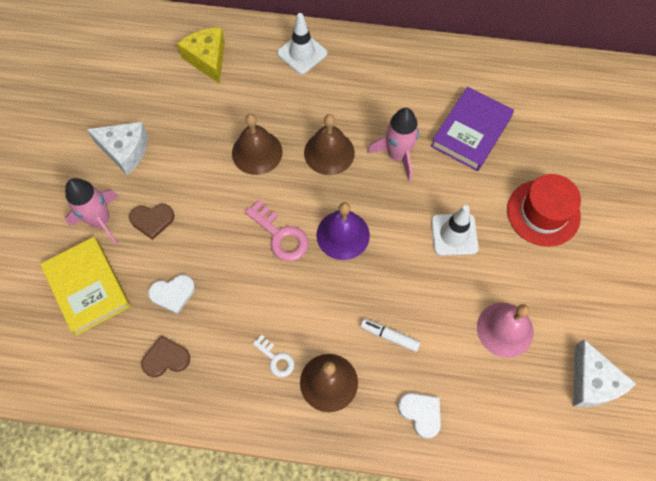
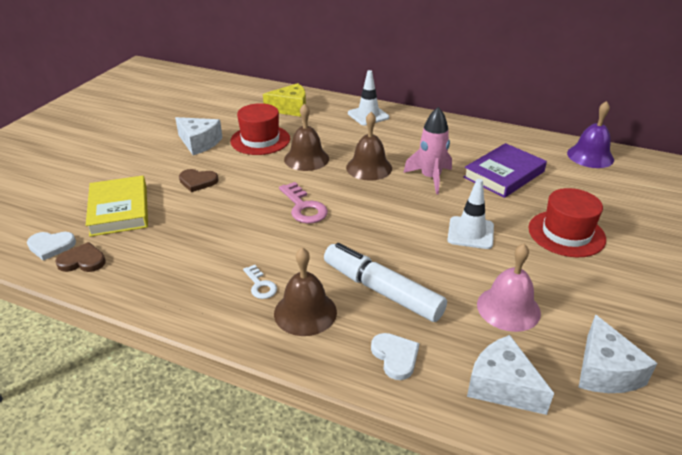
camera: 15 degrees right, 30 degrees down
(101, 221) = (156, 175): pink rocket -> none
(166, 358) = (157, 265): brown heart -> brown heart (82, 261)
(173, 293) = (189, 226): white heart -> white heart (51, 246)
(193, 129) = (260, 140): none -> red hat
(207, 59) = (290, 109): yellow cheese -> yellow cheese turned 90 degrees clockwise
(343, 235) = (361, 216): purple bell -> purple bell (590, 156)
(389, 336) = (381, 290): white marker -> white marker, size x2.09
(513, 421) = (502, 386): none -> white cheese

